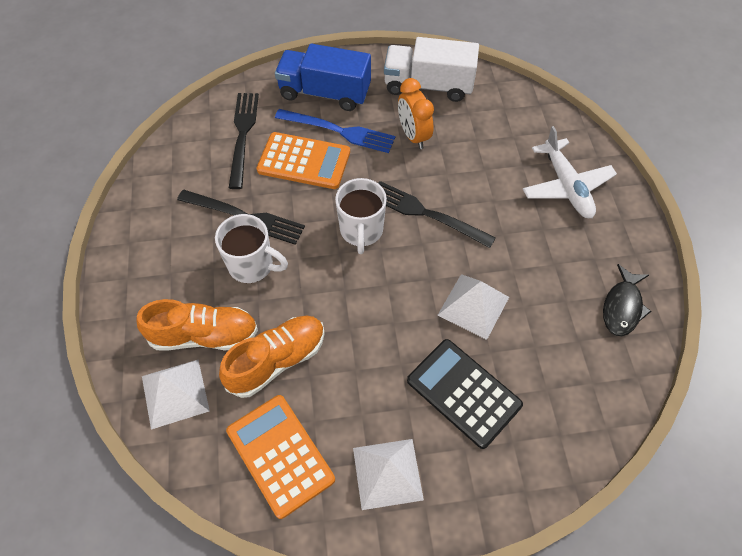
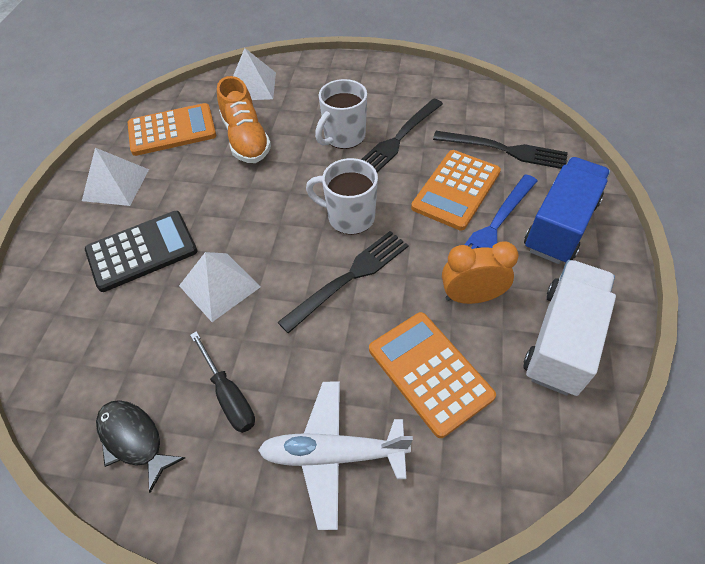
camera: 110 degrees right, 5 degrees down
(204, 335) = (291, 104): orange shoe -> none
(485, 148) = (429, 372): none -> orange calculator
(560, 260) = (229, 395): none -> black screwdriver

